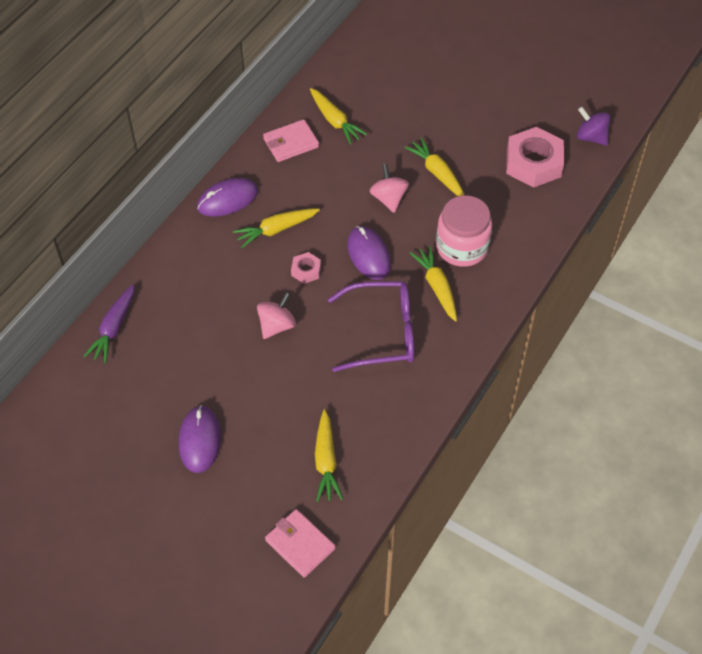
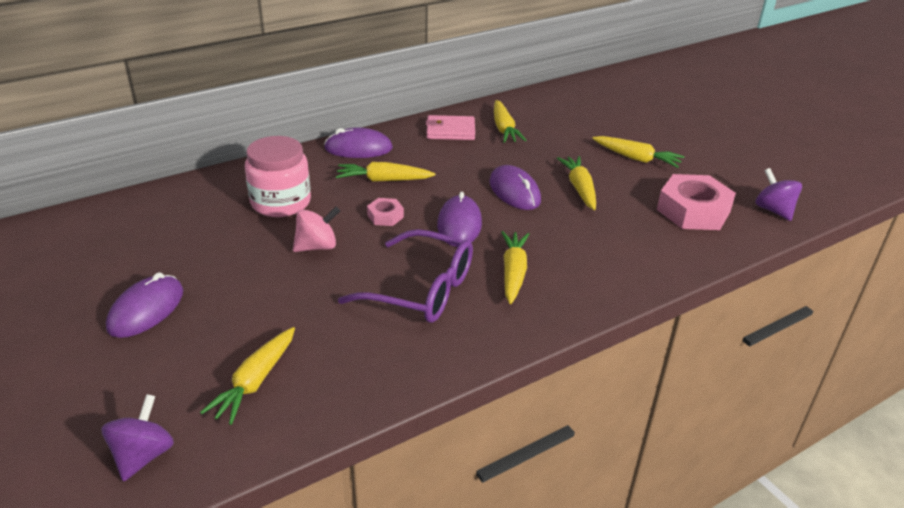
camera: 25 degrees right, 20 degrees down
(114, 328) = (167, 198): purple carrot -> none
(300, 544) = (143, 455): pink wallet -> purple spinning top
(388, 198) = (514, 191): pink spinning top -> purple mouse
(462, 247) = (566, 250): pink jar -> pink jar (281, 202)
(463, 116) = (636, 158): none -> yellow carrot

